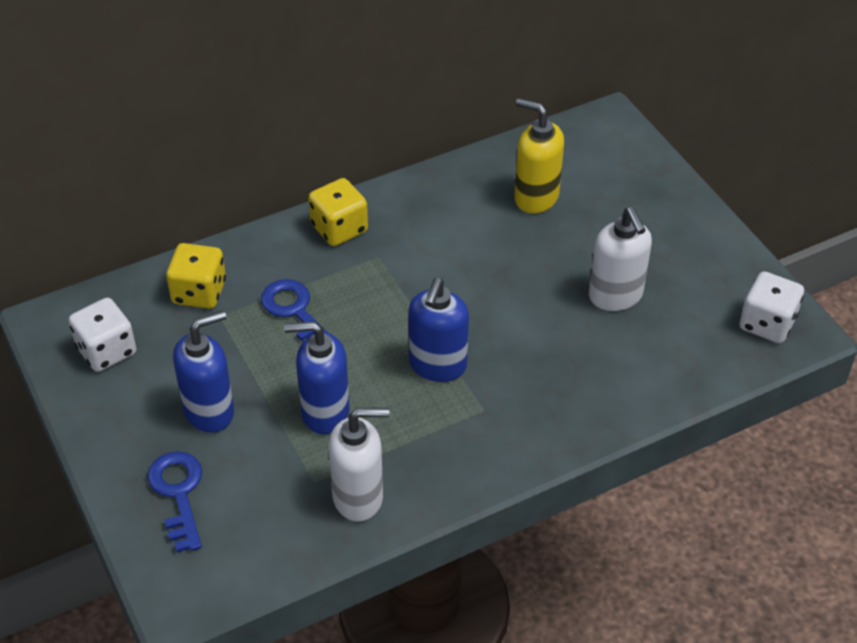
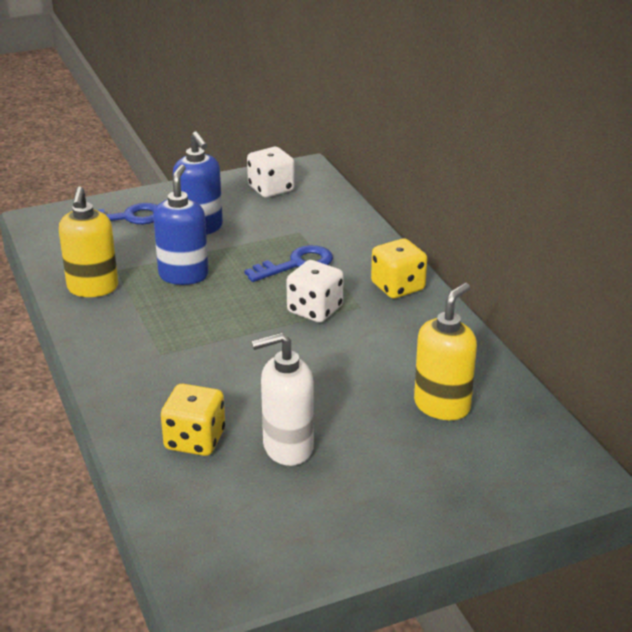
camera: 95 degrees right, 15 degrees down
(199, 292) = (326, 223): yellow dice -> yellow dice (195, 440)
(358, 497) = (93, 288): white soap dispenser -> yellow soap dispenser
(437, 365) = (219, 331): blue soap dispenser -> none
(767, 323) = (224, 563): white dice -> white dice (315, 310)

